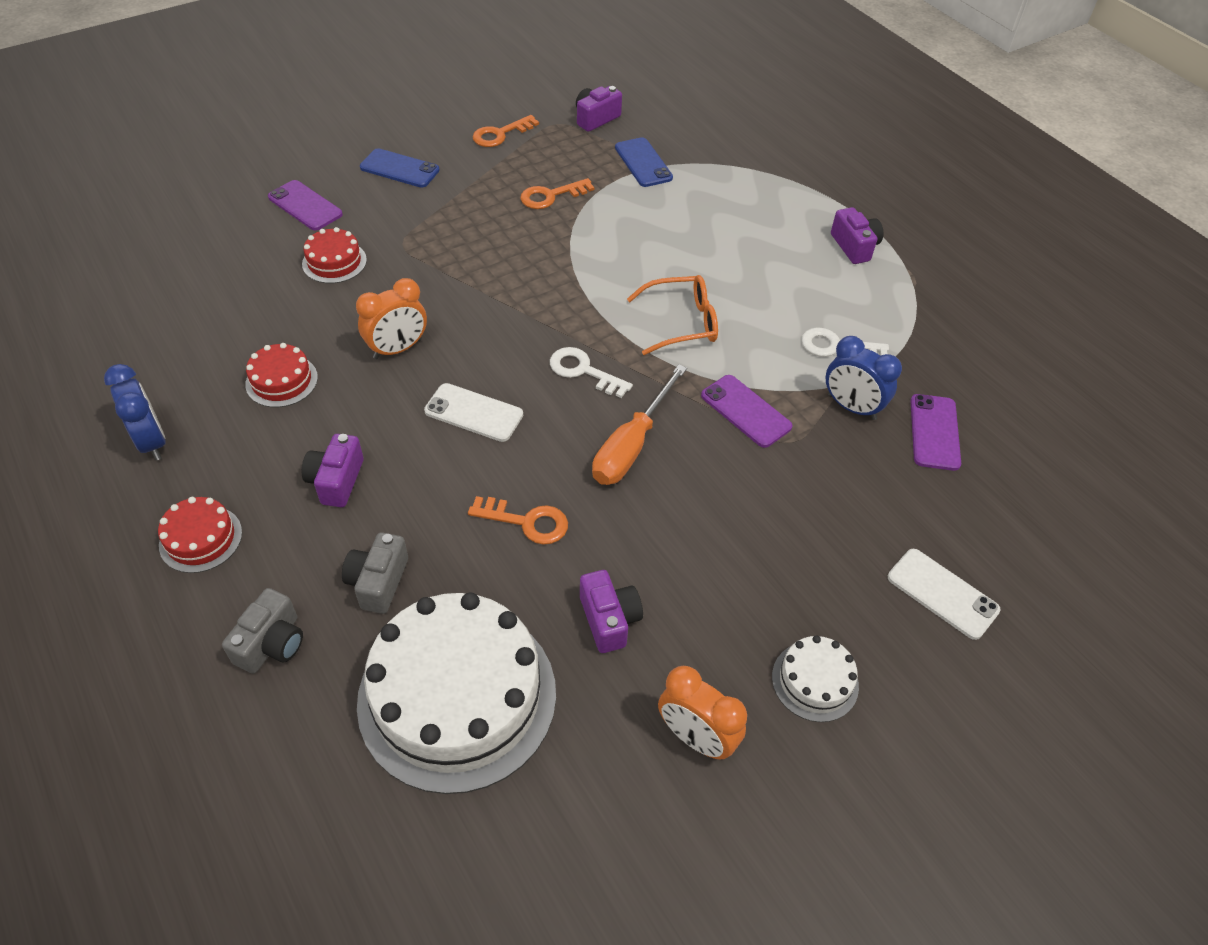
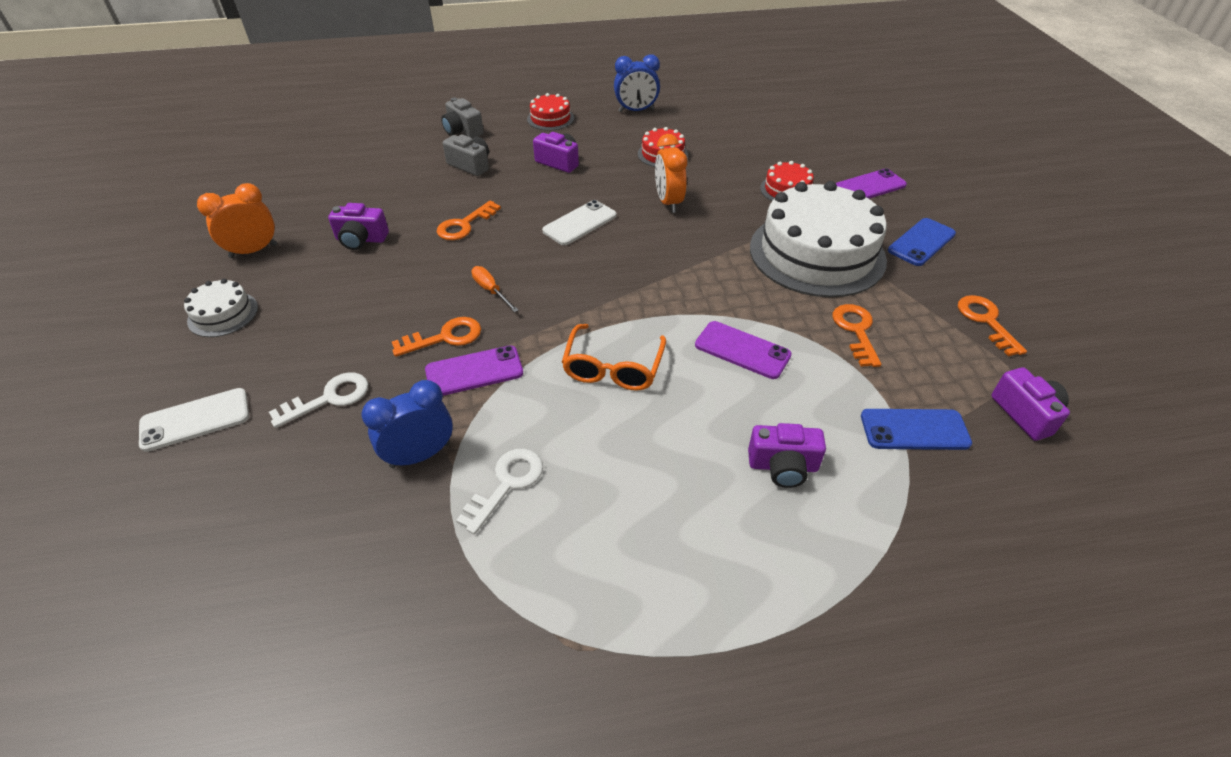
camera: 115 degrees right, 5 degrees down
(457, 696) = (373, 177): white cake -> white cake (817, 253)
(583, 371) = (588, 287): white key -> white key (329, 398)
(632, 445) = (491, 290): orange screwdriver -> orange screwdriver, size x0.53
(719, 452) = (445, 337): none -> orange key
(854, 246) = (669, 600): purple camera -> purple camera (783, 466)
(934, 432) = (336, 513): purple phone -> purple phone (742, 350)

